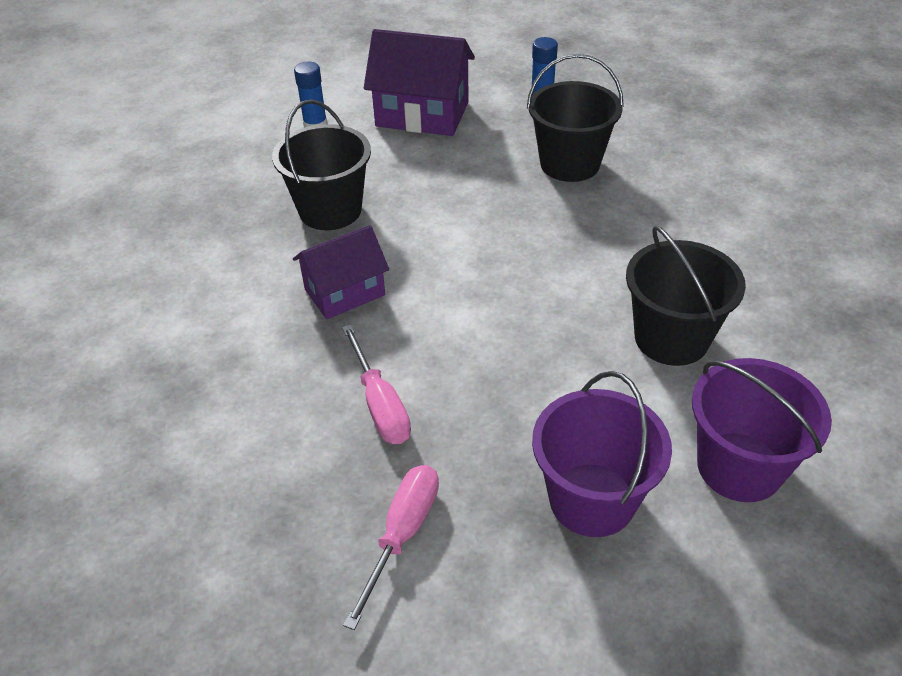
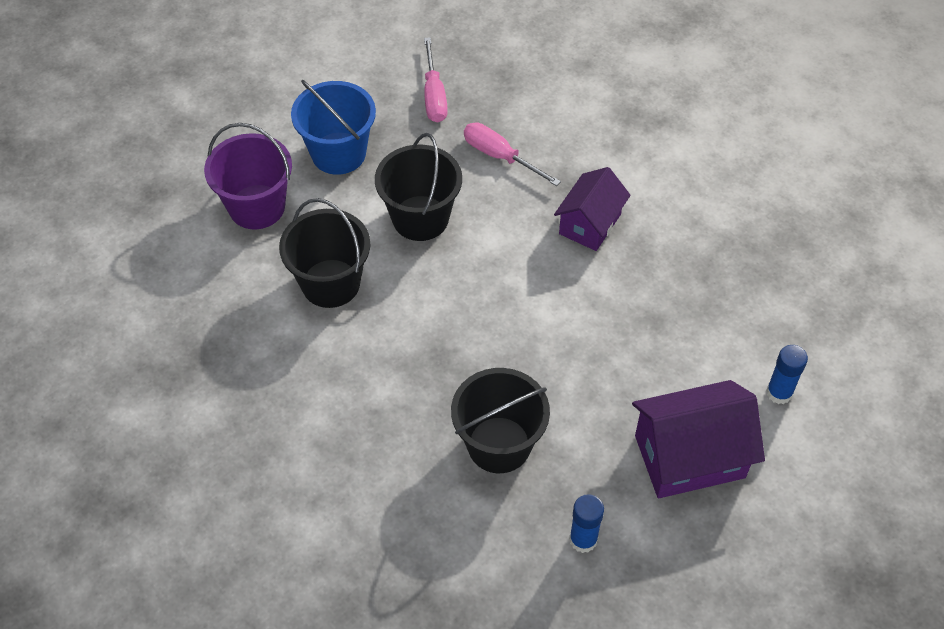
camera: 150 degrees right, 10 degrees up
(330, 210) = (668, 294): black bucket -> black bucket (420, 218)
(592, 499) = (338, 153): purple bucket -> blue bucket

